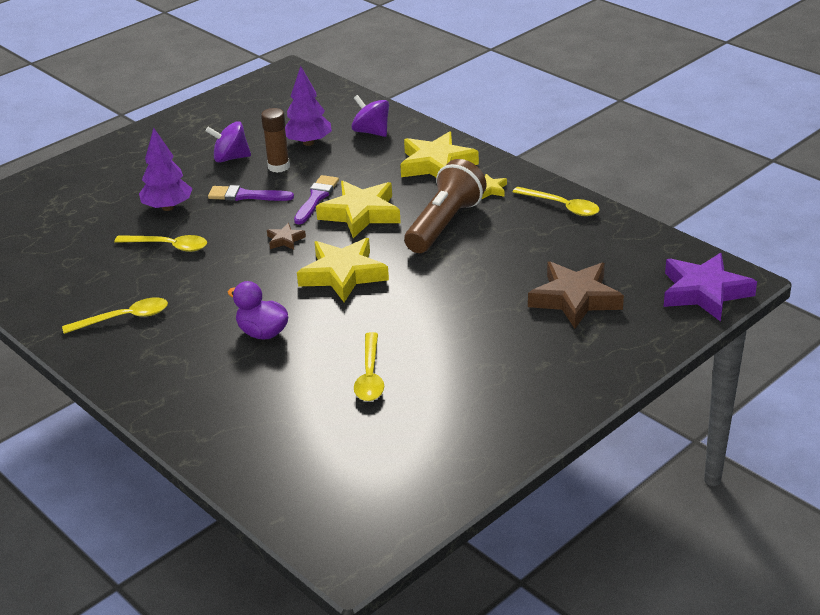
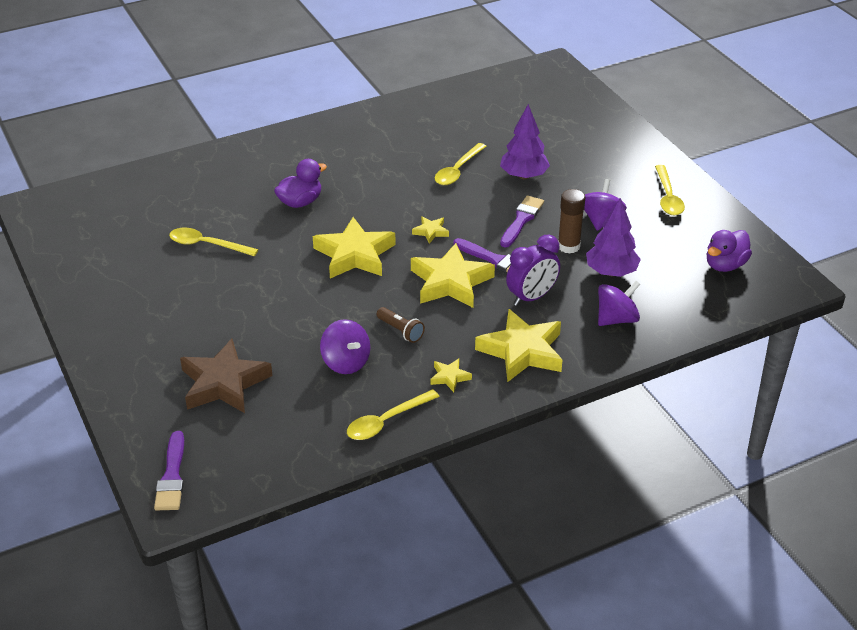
camera: 105 degrees right, 5 degrees up
(124, 318) = (365, 142): yellow spoon -> yellow spoon (668, 197)
(276, 98) = (725, 265): none -> purple duck
(285, 240) = (431, 231): brown star -> yellow star
(362, 172) = (531, 297): none -> purple clock
(444, 224) = (400, 331): brown flashlight -> brown flashlight, size x0.45
(504, 242) = (346, 362): none -> purple spinning top
(704, 292) = (172, 476): purple star -> purple brush

